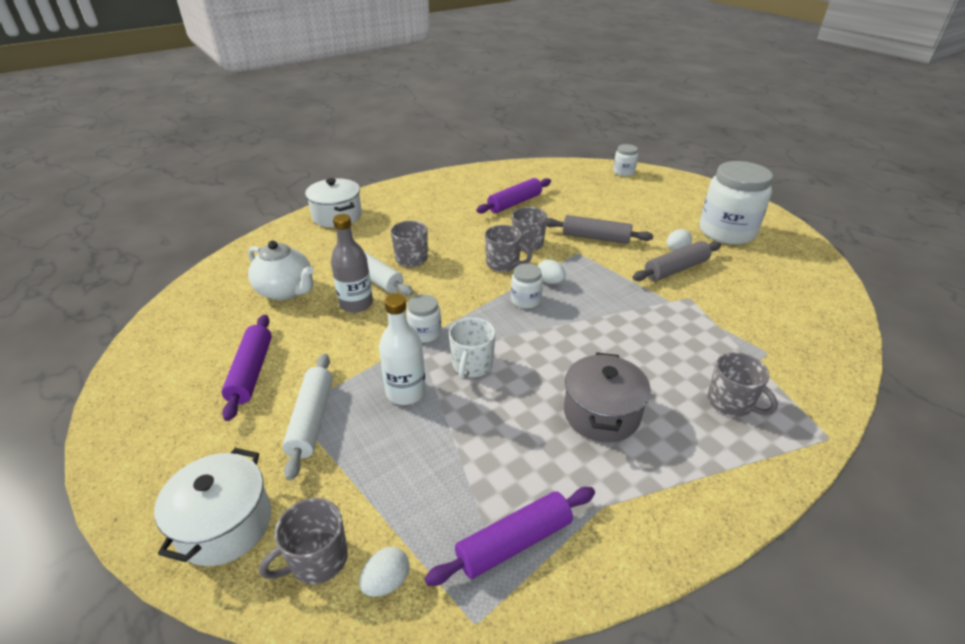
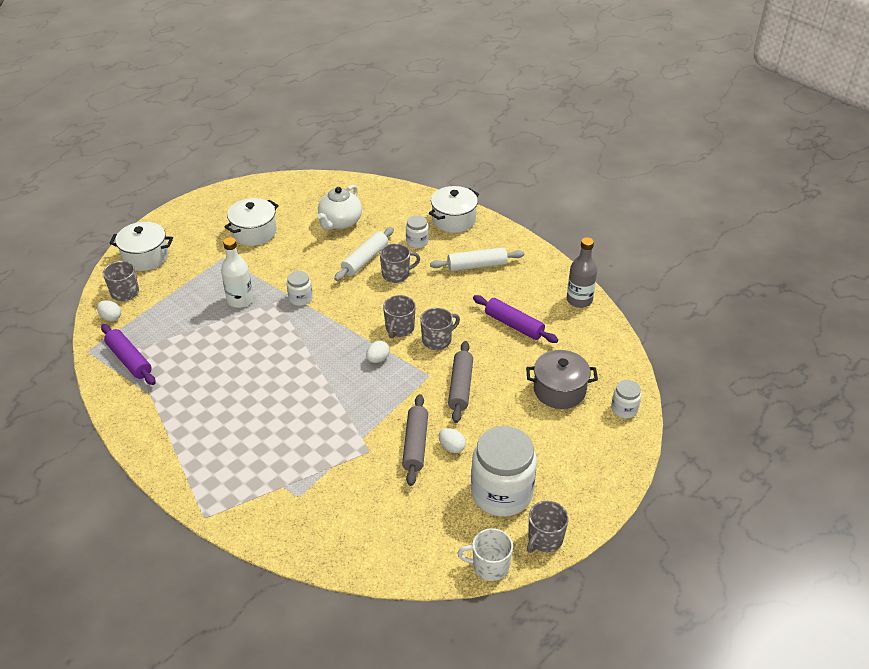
camera: 80 degrees right, 5 degrees up
(251, 372) = (254, 232): purple rolling pin -> white pot
(312, 420) = (215, 267): white rolling pin -> white rolling pin (477, 265)
(356, 304) = (330, 259): grey bottle -> grey bottle (579, 300)
(472, 365) = (268, 326): white mug -> white mug (489, 566)
(525, 300) = (348, 346): white jar -> white jar (417, 242)
(601, 414) = (224, 393): grey pot -> grey pot (559, 390)
(676, 269) = (415, 444): grey rolling pin -> grey rolling pin turned 45 degrees clockwise
(731, 403) = (238, 465): grey mug -> grey mug (544, 539)

